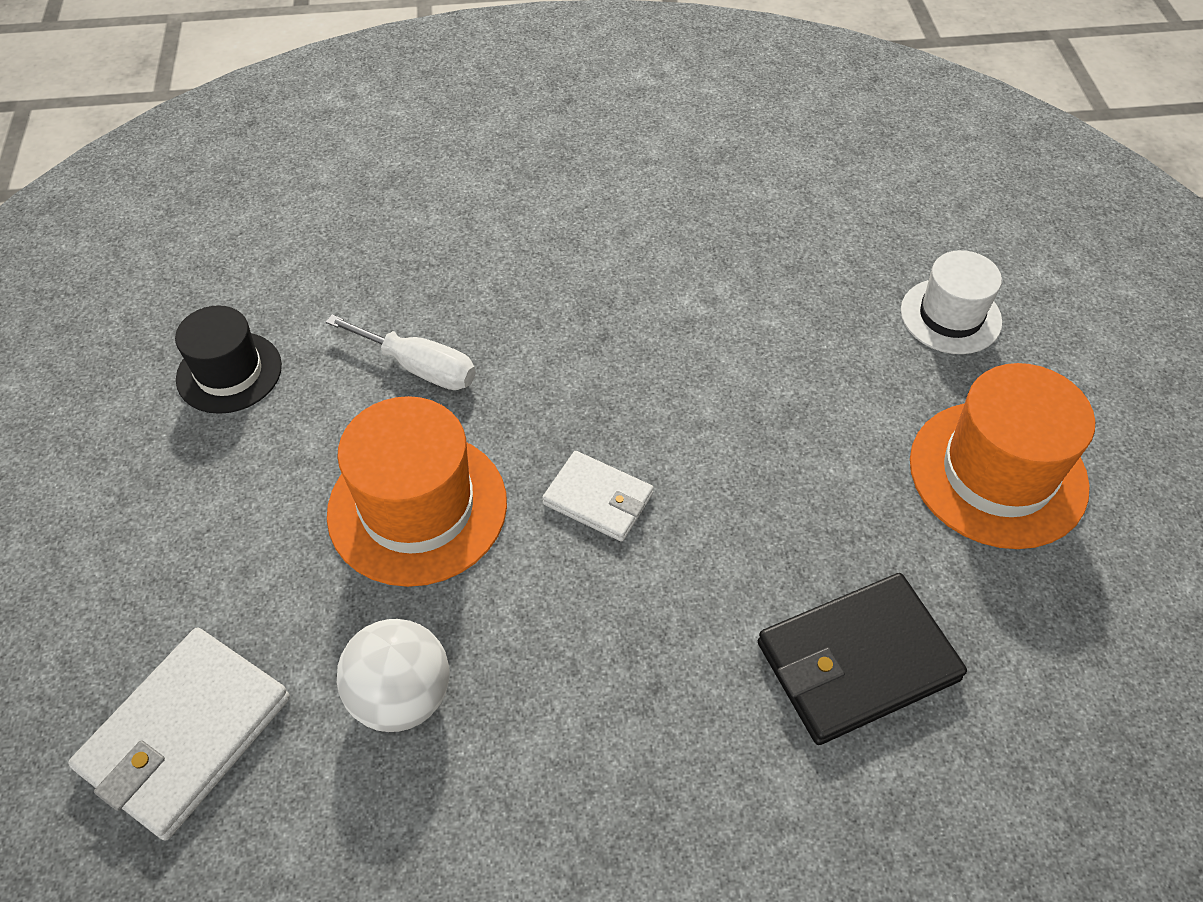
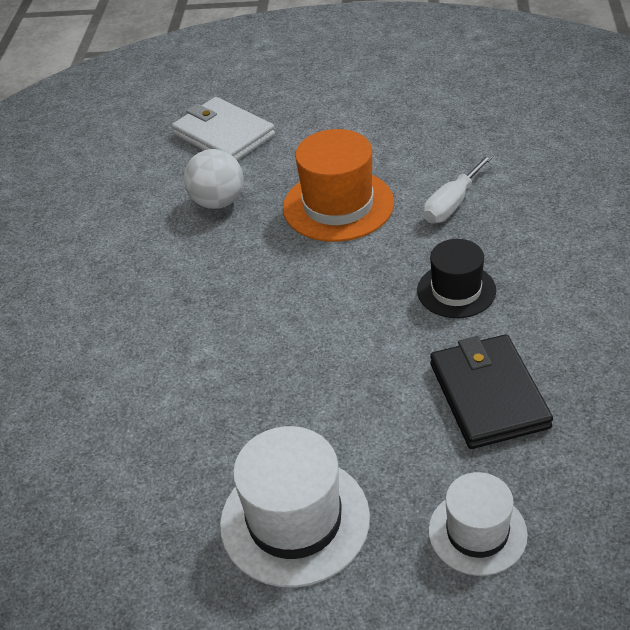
camera: 105 degrees right, 10 degrees down
(229, 372) = (457, 128): black hat -> black hat (456, 290)
(598, 499) = (325, 283): white wallet -> none
(857, 661) = (169, 396): black wallet -> black wallet (488, 395)
(997, 473) = (294, 520): orange hat -> white hat

